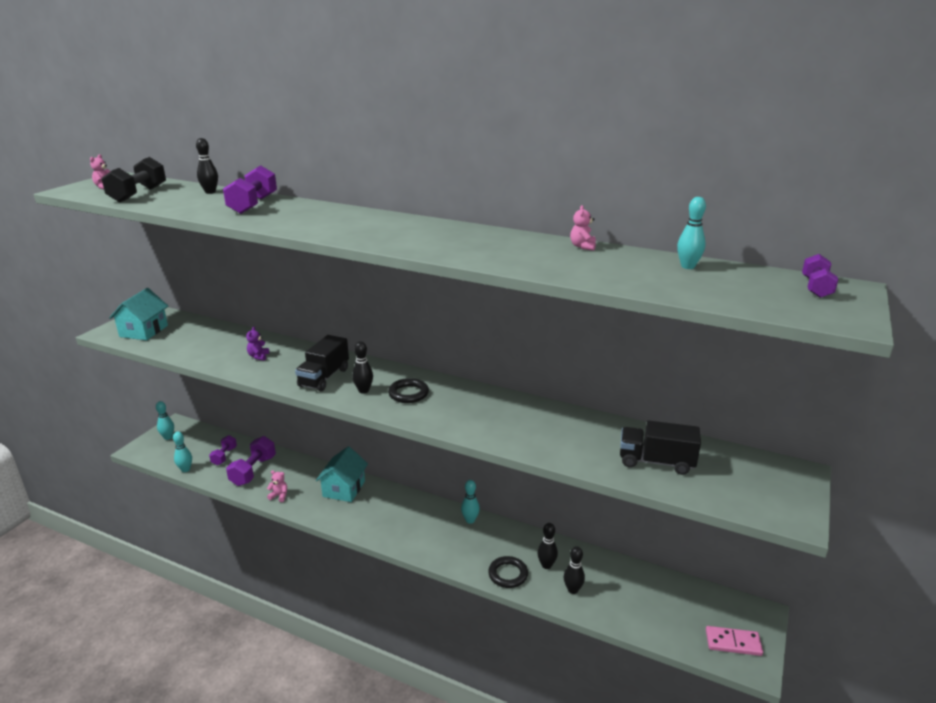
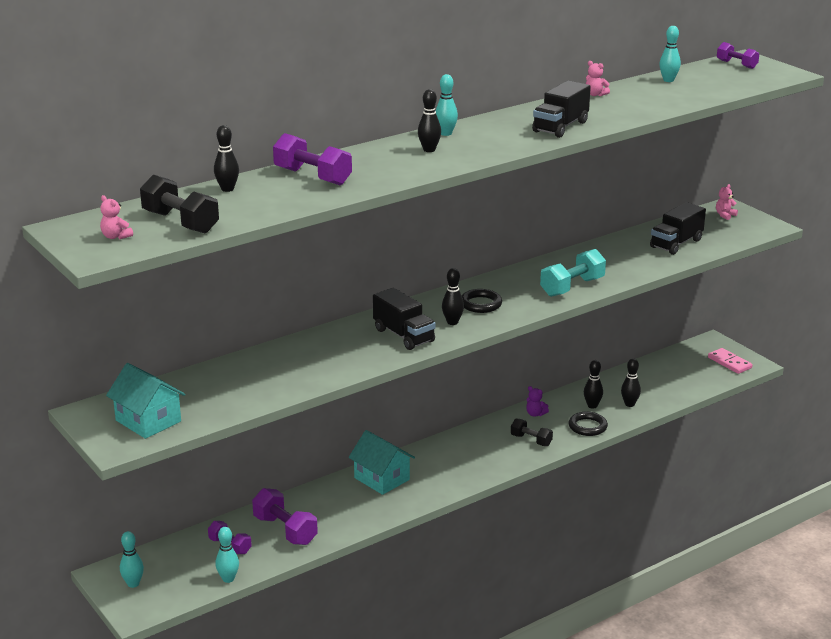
camera: 60 degrees left, 0 degrees up
(258, 356) = (313, 361): purple teddy bear -> purple teddy bear (535, 414)
(279, 496) = (353, 521): pink teddy bear -> pink teddy bear (725, 215)
(348, 222) = (429, 150): none -> black bowling pin
(457, 546) = (531, 440): none -> black dumbbell
(467, 250) = (560, 127): none -> black truck
(470, 520) = (501, 423): turquoise bowling pin -> turquoise bowling pin (446, 133)
(486, 428) = (572, 287): none -> turquoise dumbbell
(733, 642) = (729, 363): pink domino -> pink domino turned 75 degrees counterclockwise

